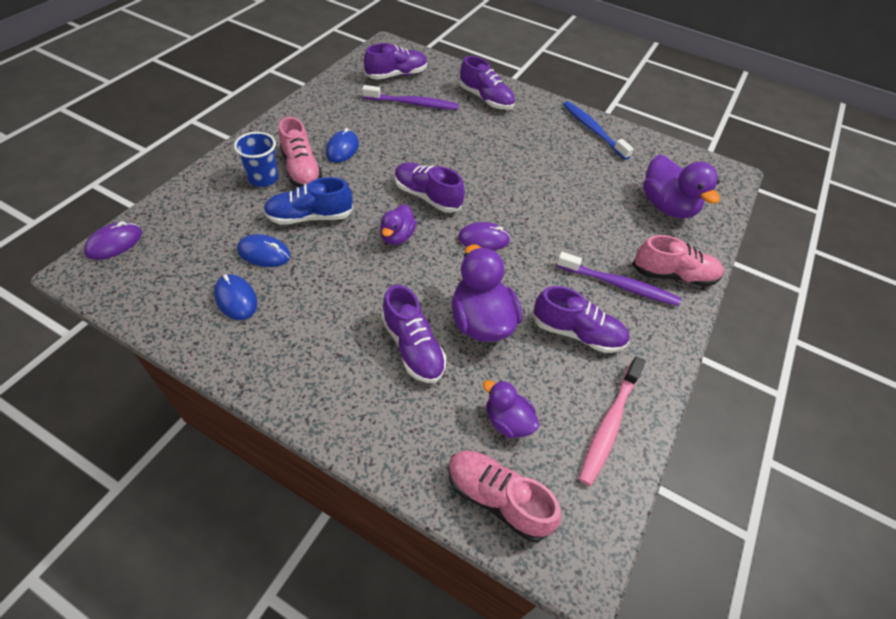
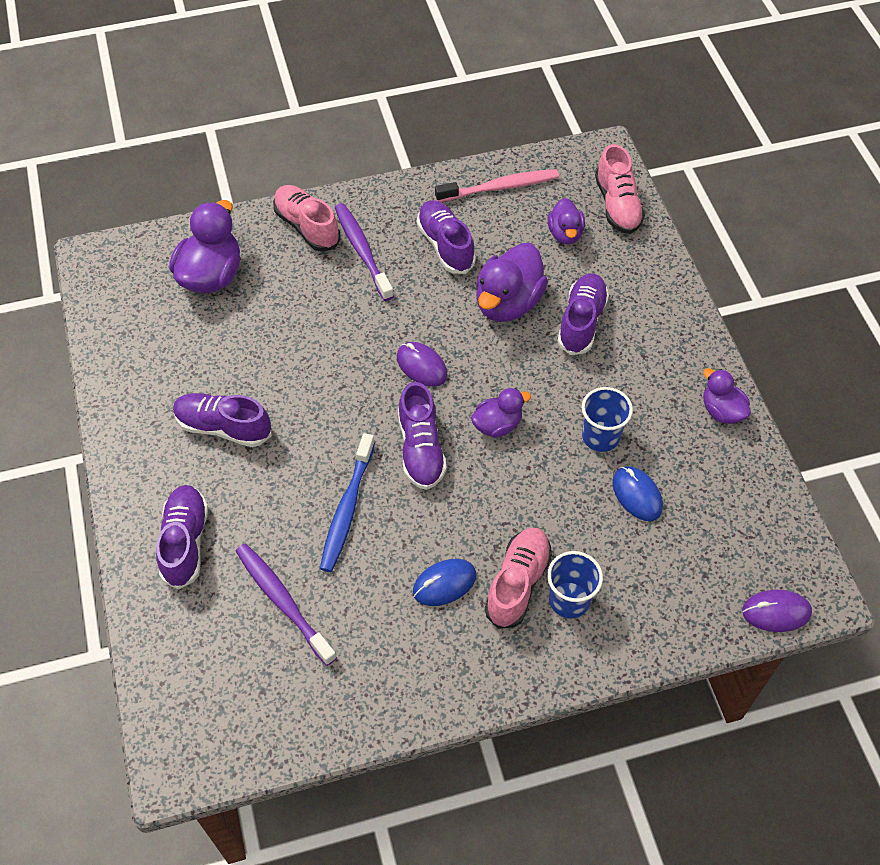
camera: 130 degrees left, 5 degrees up
(236, 299) = (693, 462): blue mouse -> none
(238, 353) = (721, 411): none -> purple duck
(310, 217) = (560, 508): blue shoe -> none
(321, 273) = (600, 436): none -> blue cup
(396, 75) = (240, 680): purple shoe -> purple shoe (223, 427)
(593, 130) = (136, 403): blue toothbrush -> blue toothbrush (347, 509)

